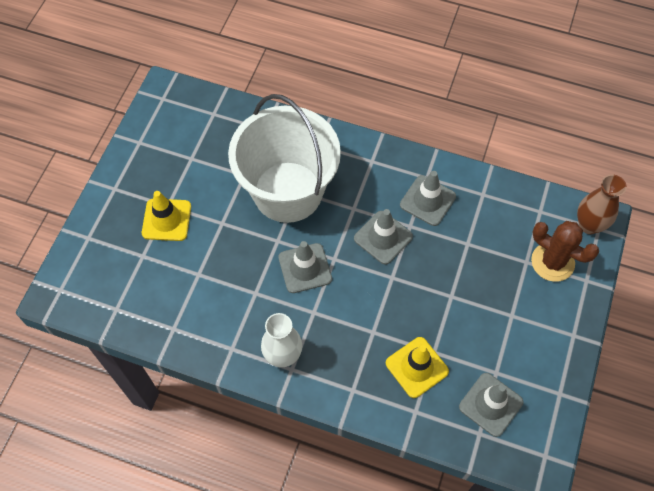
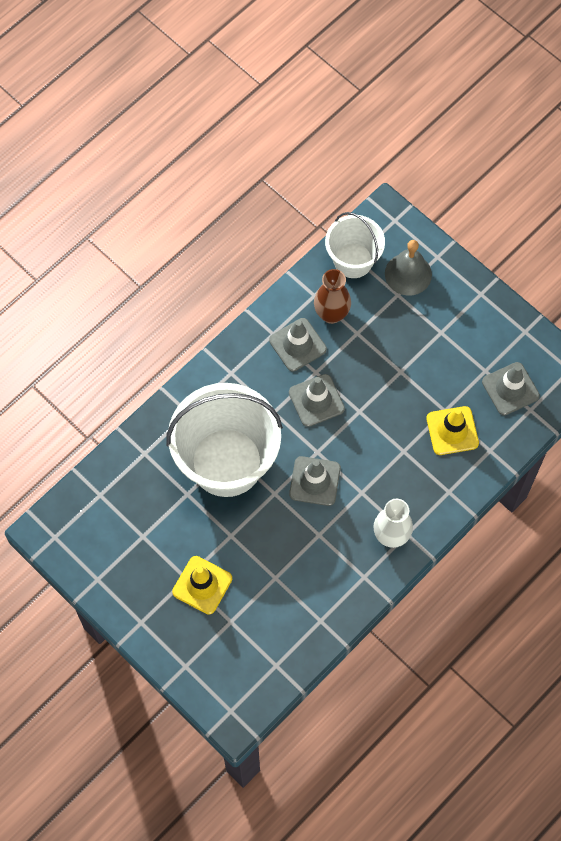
camera: 65 degrees left, 5 degrees up
(536, 211) = (353, 260): none -> white bucket
(552, 262) = (408, 274): brown cactus -> grey bell
(589, 225) = (387, 226): brown vase -> brown vase (331, 314)

